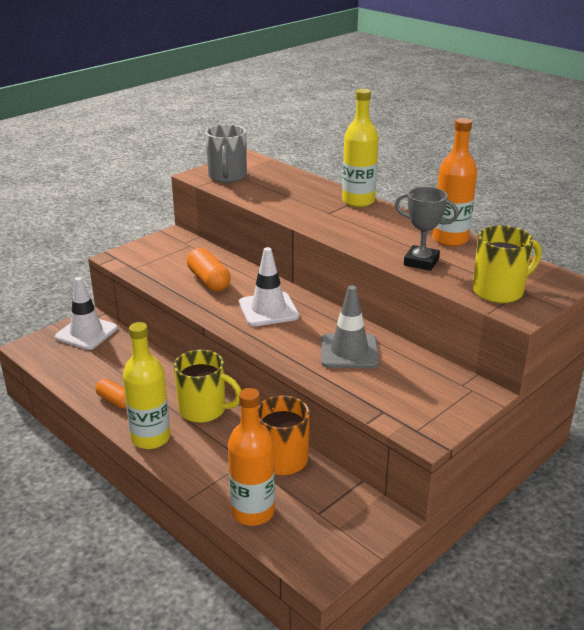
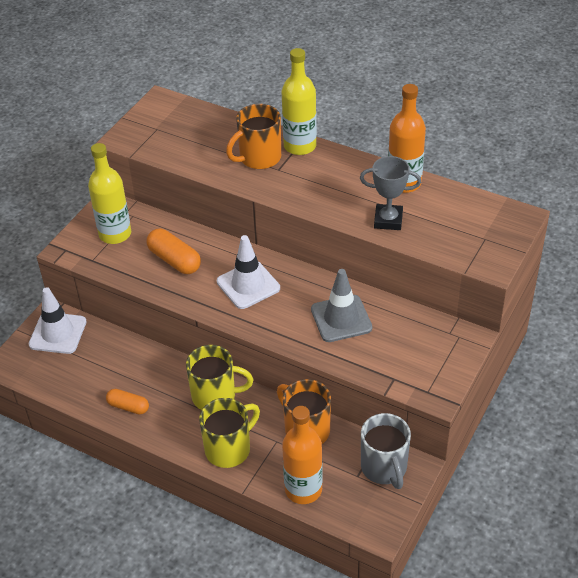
camera: 15 degrees left, 15 degrees up
(151, 438) = (181, 439): yellow bottle -> yellow bottle (115, 234)
(227, 177) = (154, 135): grey mug -> grey mug (384, 468)
(314, 203) = (259, 158): none -> orange mug
(499, 291) = (467, 243): yellow mug -> yellow mug (229, 449)

